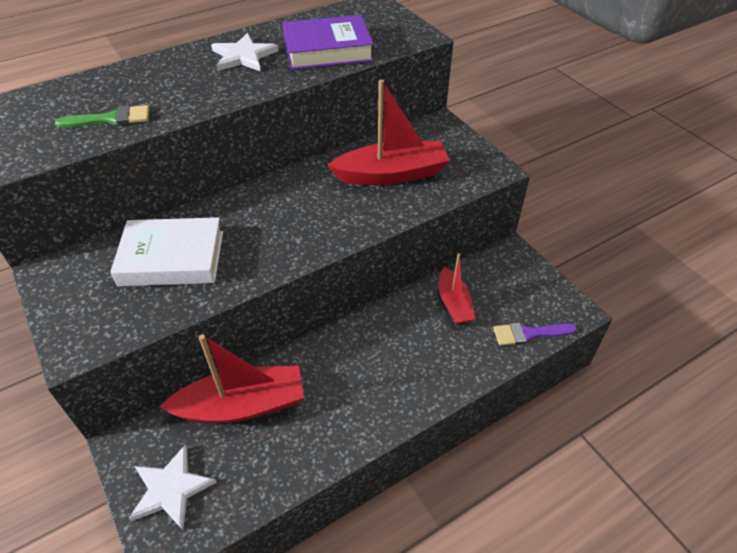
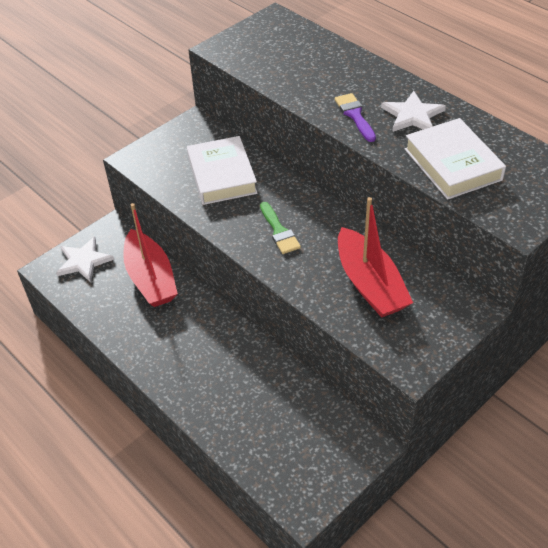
camera: 80 degrees right, 0 degrees up
(111, 119) = (289, 76): green brush -> green brush (279, 231)
(327, 50) = (452, 164): purple book -> white book
(453, 303) = (285, 399): red boat -> none
(529, 334) = (263, 467): purple brush -> purple brush (355, 115)

